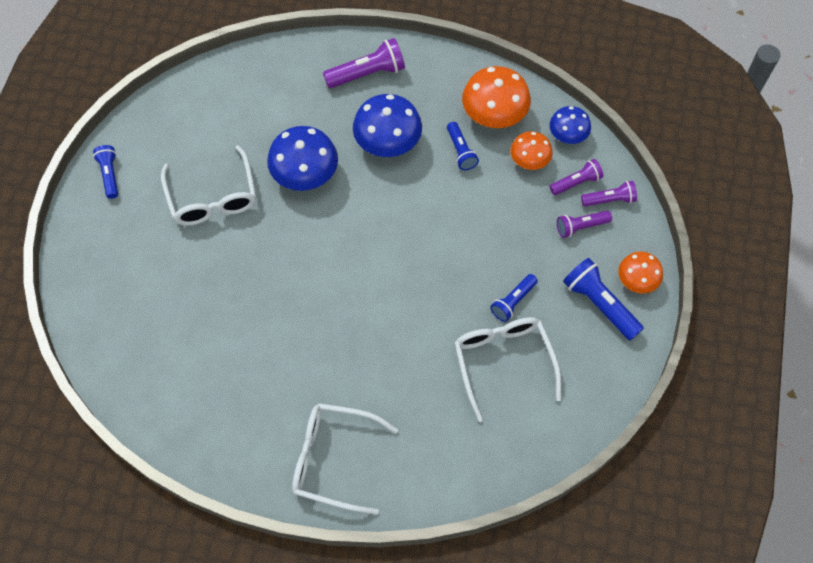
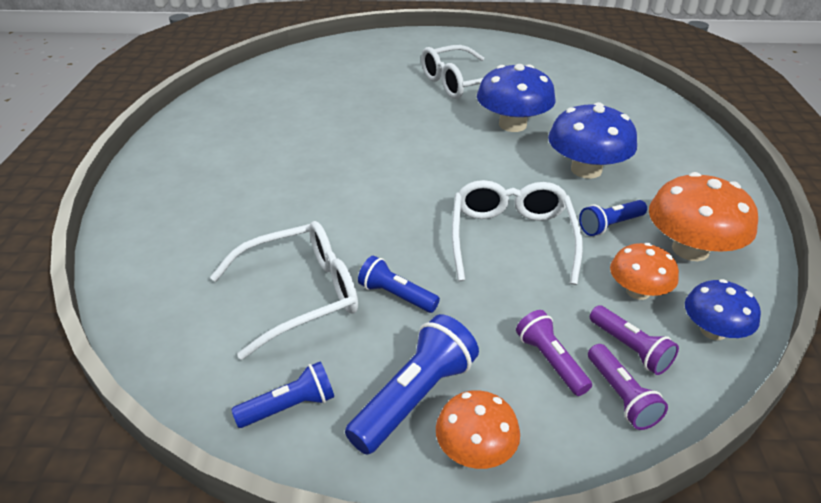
camera: 80 degrees right, 25 degrees down
(110, 175) = (461, 41): blue flashlight -> blue flashlight (290, 406)
(334, 459) = (178, 179): white glasses -> white glasses (511, 239)
(367, 73) = (669, 147): purple flashlight -> none

